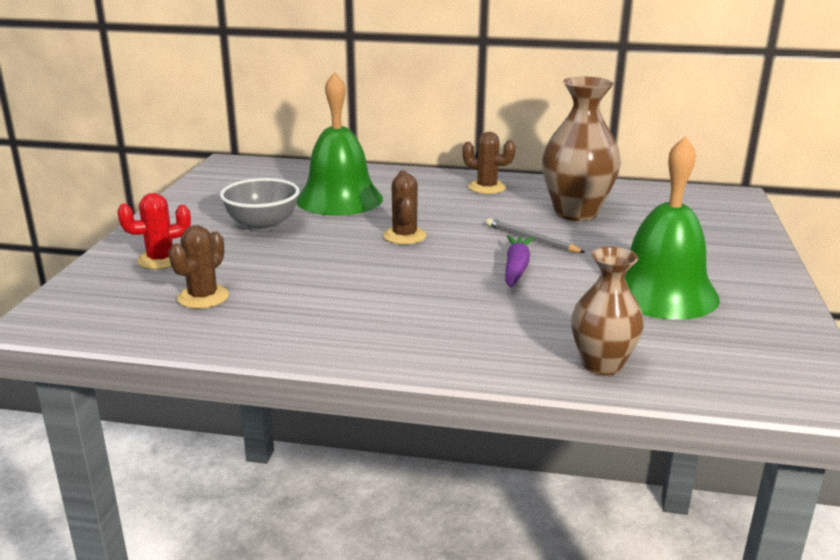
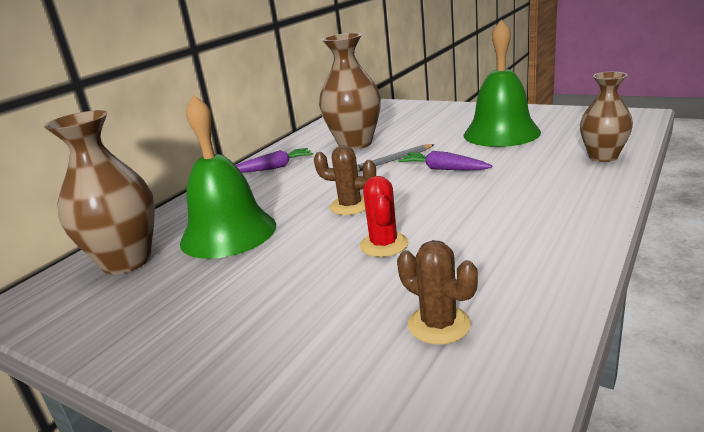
camera: 65 degrees left, 0 degrees up
(161, 260) = (307, 362): red cactus -> red cactus (384, 245)
(262, 226) = (260, 281): grey bowl -> none
(288, 177) = (126, 261): none -> brown vase
(486, 187) = (273, 168): brown cactus -> purple carrot

